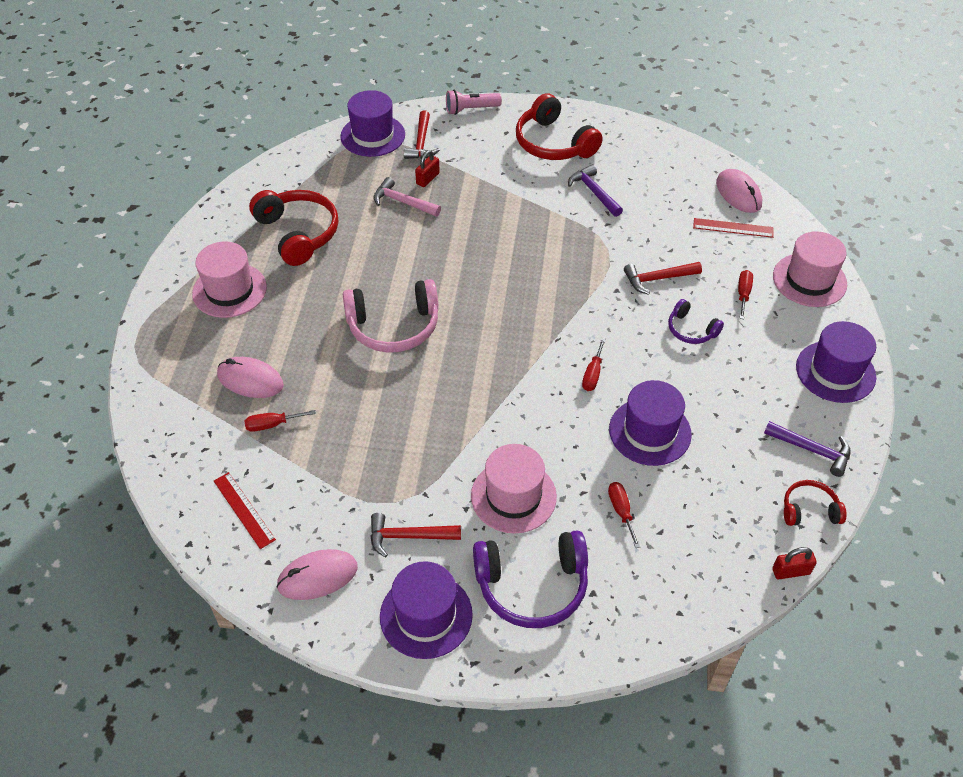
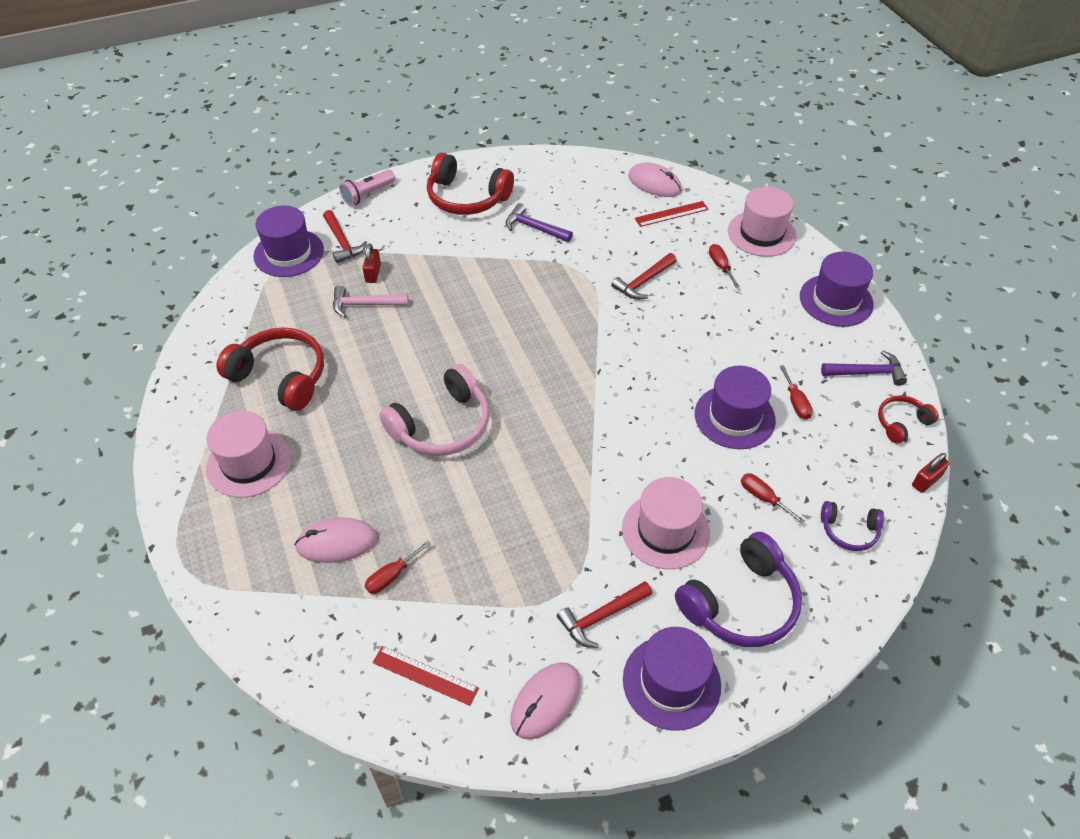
camera: 30 degrees left, 0 degrees up
(593, 374) = (651, 389): red screwdriver -> red screwdriver (796, 402)
(691, 330) = (702, 314): purple headphones -> purple headphones (849, 531)

